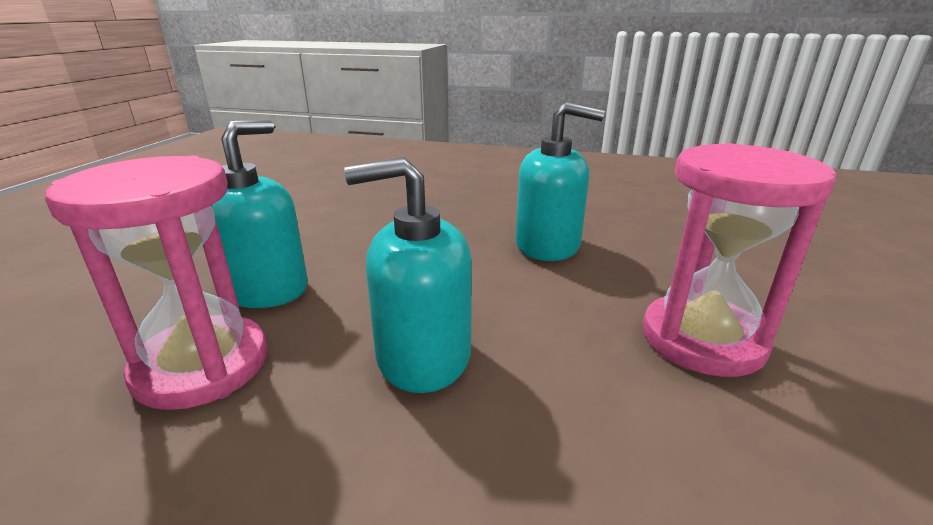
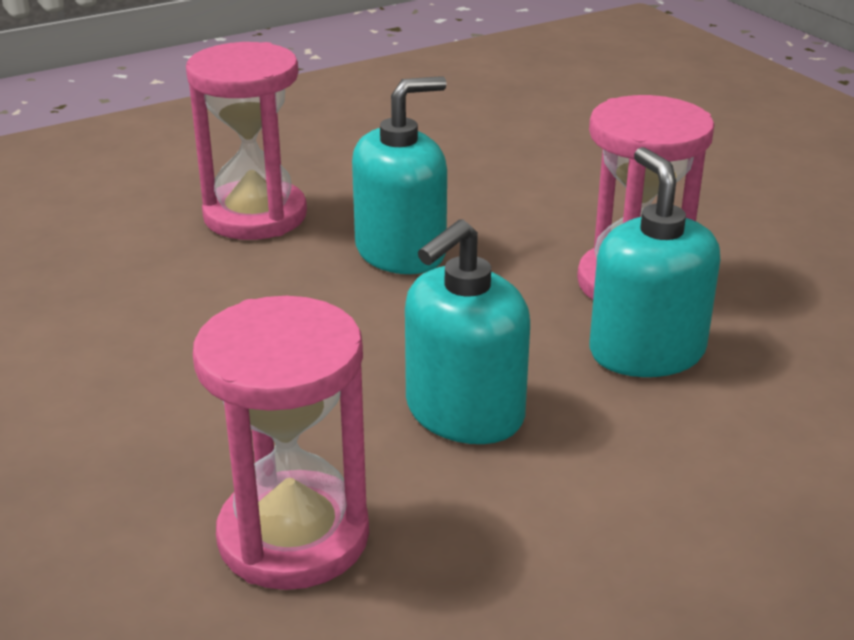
camera: 45 degrees left, 5 degrees up
(264, 288) = (194, 451): turquoise soap dispenser -> turquoise soap dispenser (646, 352)
(498, 200) = (255, 216): none -> pink hourglass

